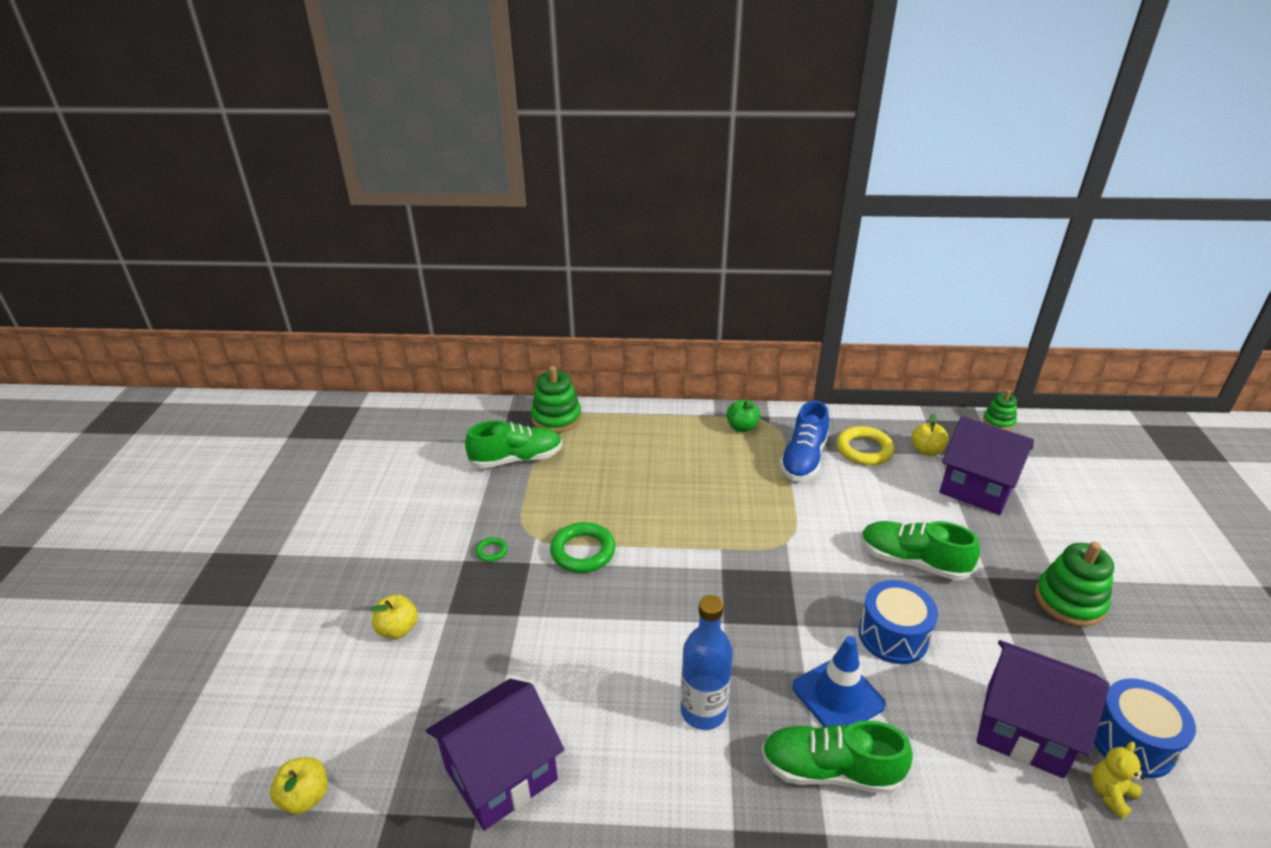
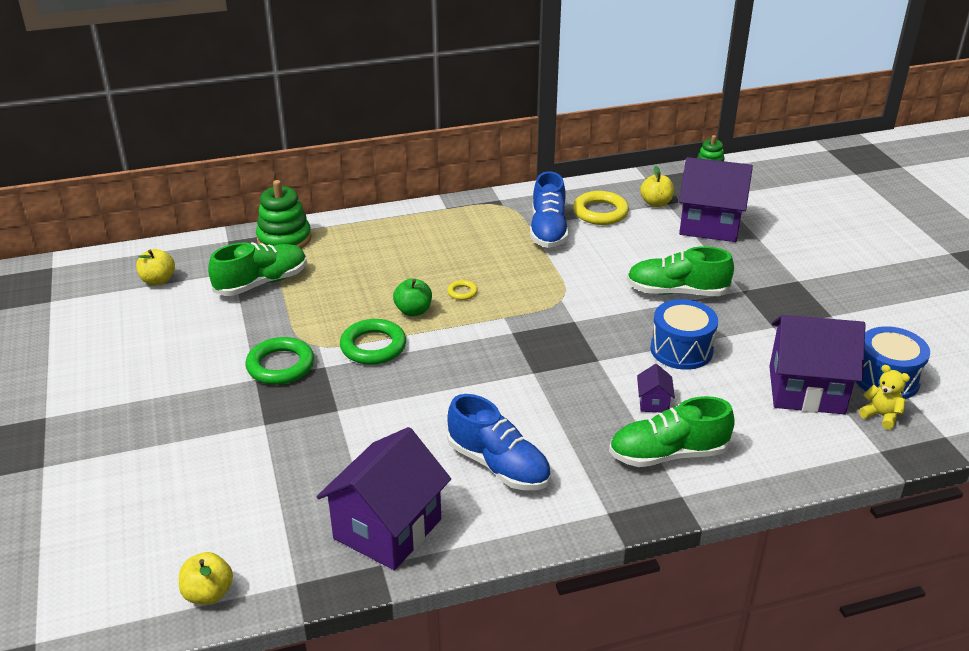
camera: 20 degrees left, 0 degrees up
(398, 629) = (221, 448): yellow apple -> yellow apple (158, 280)
(491, 551) = (280, 366): green ring -> green ring, size x2.05
(643, 728) = (498, 465): none -> blue shoe
(691, 510) = (462, 292): none -> yellow ring
(703, 711) = (545, 440): blue bottle -> none
(742, 427) = (478, 214): green apple -> green apple (413, 311)
(838, 696) = (653, 402): blue traffic cone -> purple house
(1069, 601) = (811, 294): green stacking toy -> none
(1110, 794) = (881, 416): yellow teddy bear -> yellow teddy bear turned 105 degrees clockwise

